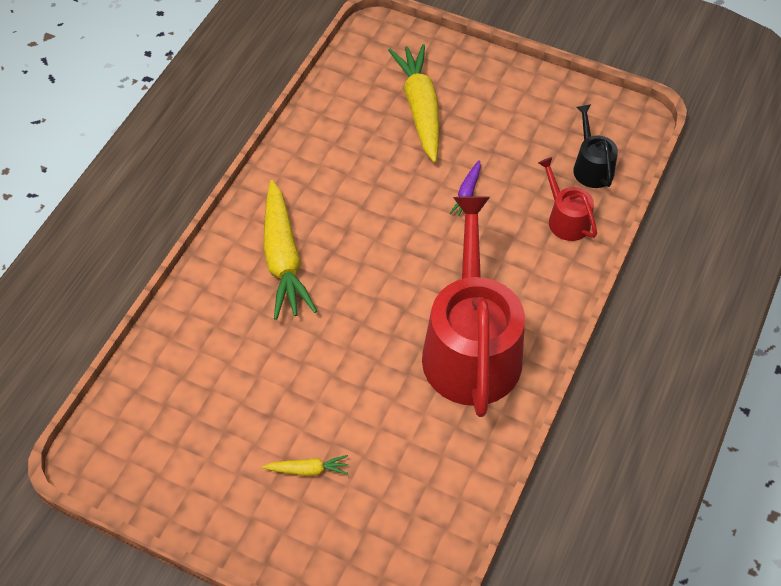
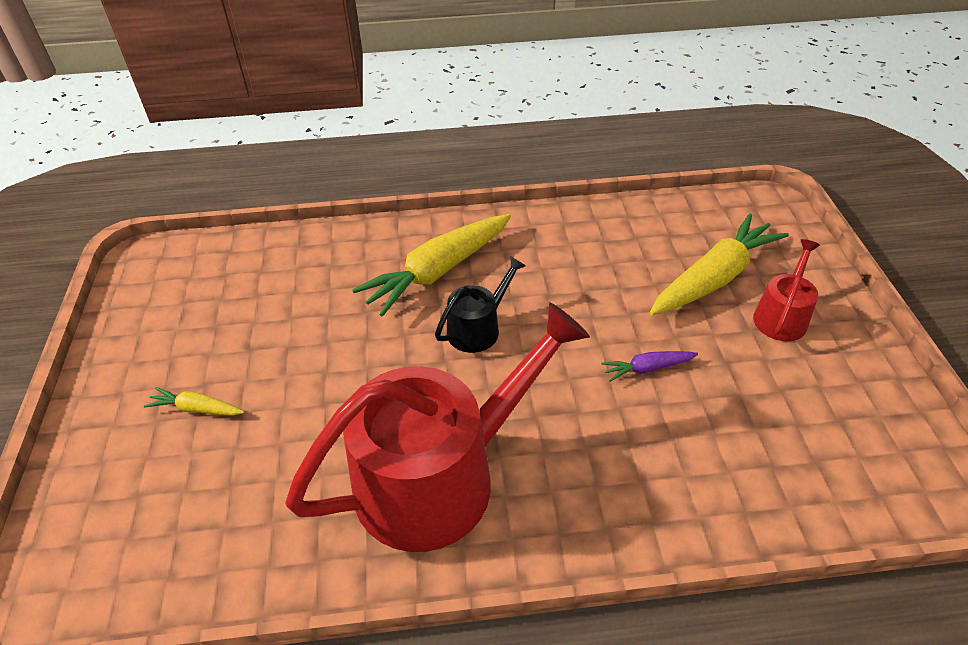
camera: 60 degrees right, 10 degrees down
(308, 470) = (197, 409): yellow carrot -> yellow carrot turned 135 degrees clockwise
(566, 219) = (706, 483): red watering can -> red watering can (781, 316)
(591, 167) = (813, 471): black watering can -> black watering can (478, 328)

